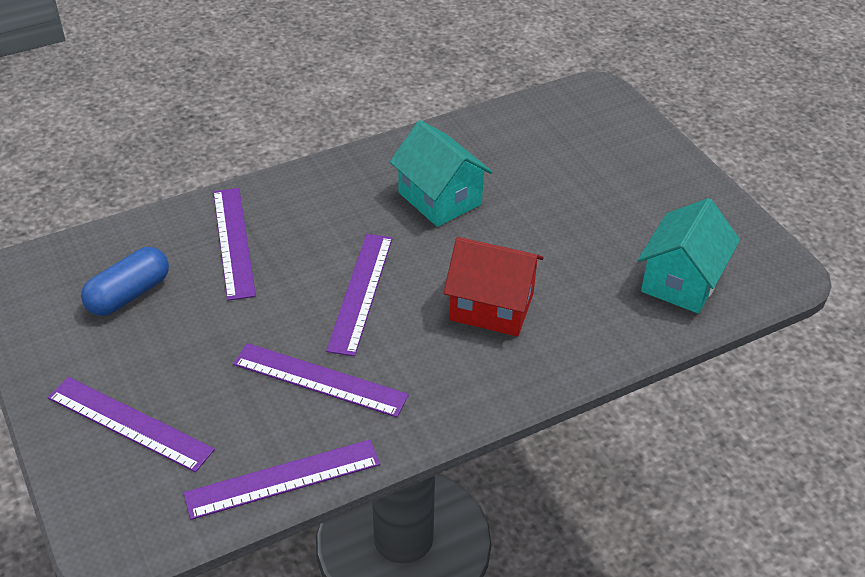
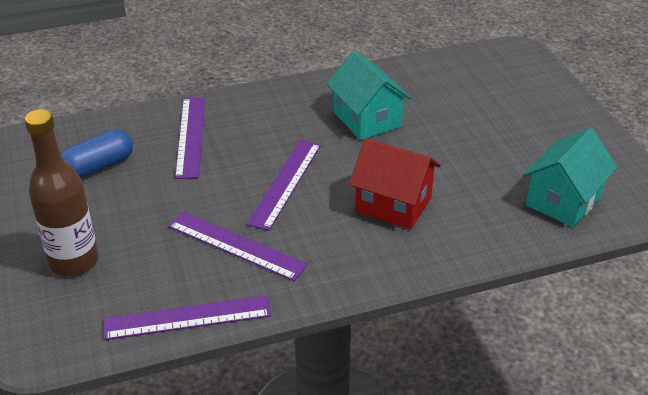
camera: 10 degrees right, 5 degrees down
(130, 423) = (74, 261): purple ruler -> brown bottle

